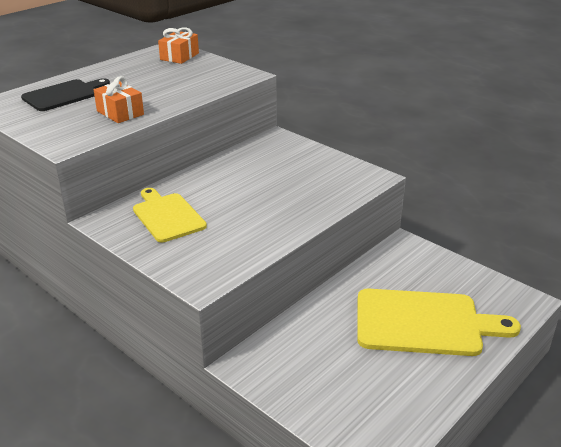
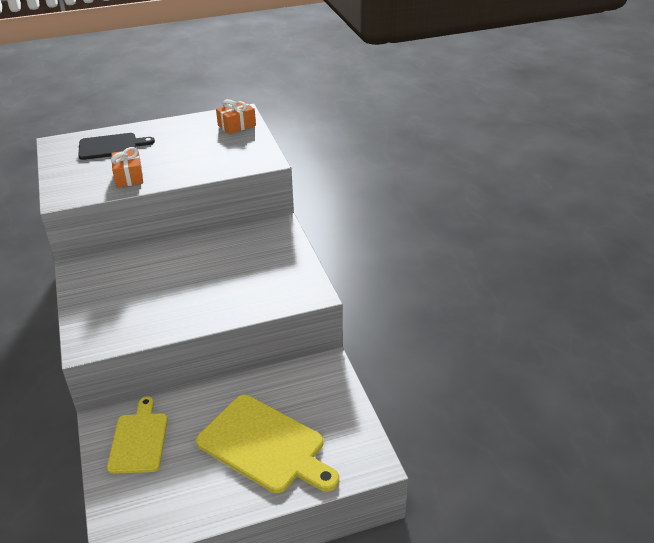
camera: 30 degrees right, 5 degrees up
(167, 216) = (121, 277): yellow cutting board -> yellow cutting board (139, 440)

